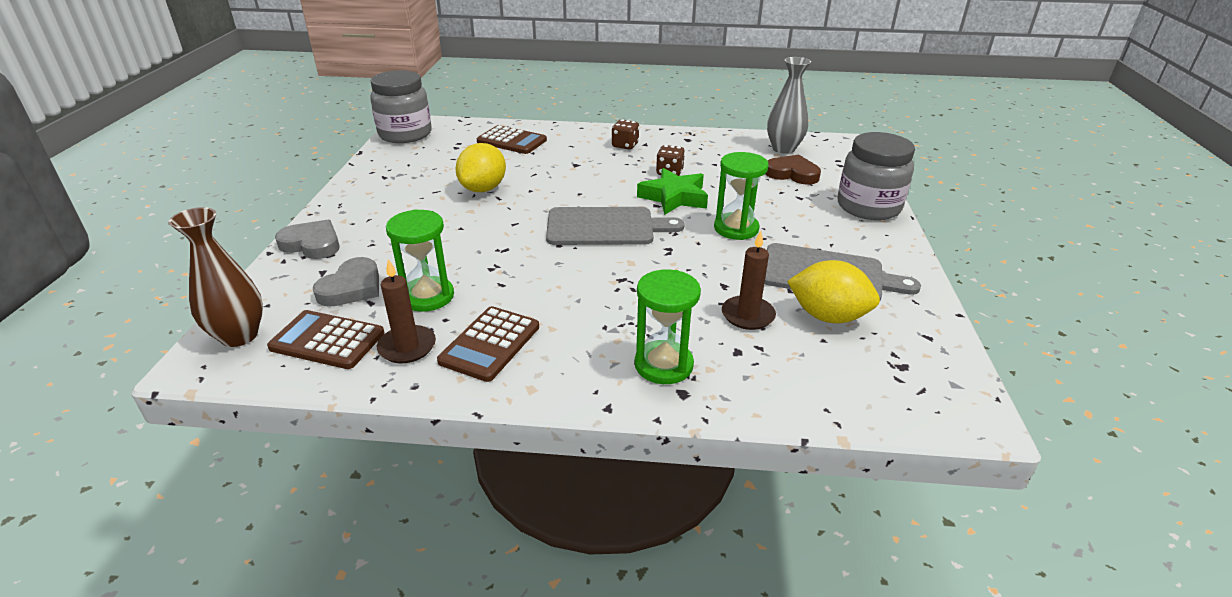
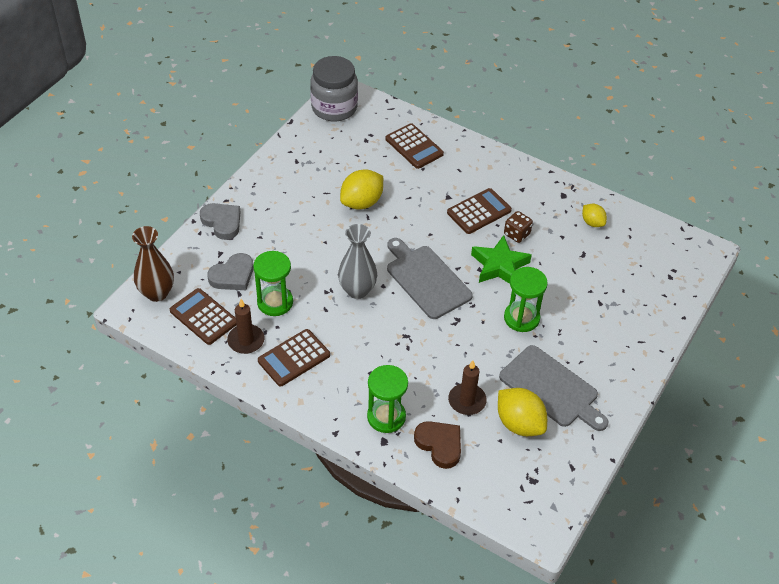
camera: 25 degrees right, 15 degrees up
(605, 227) = (426, 279): grey cutting board -> grey cutting board turned 150 degrees counterclockwise
(617, 167) = (479, 211): none -> brown calculator
(625, 145) = (504, 185): brown dice -> none
(732, 149) = (592, 222): none -> yellow lemon
(783, 149) = (638, 238): grey vase -> grey vase (357, 290)
(792, 174) = (618, 273): brown heart -> brown heart (439, 445)
(868, 207) = (646, 335): grey jar -> none

